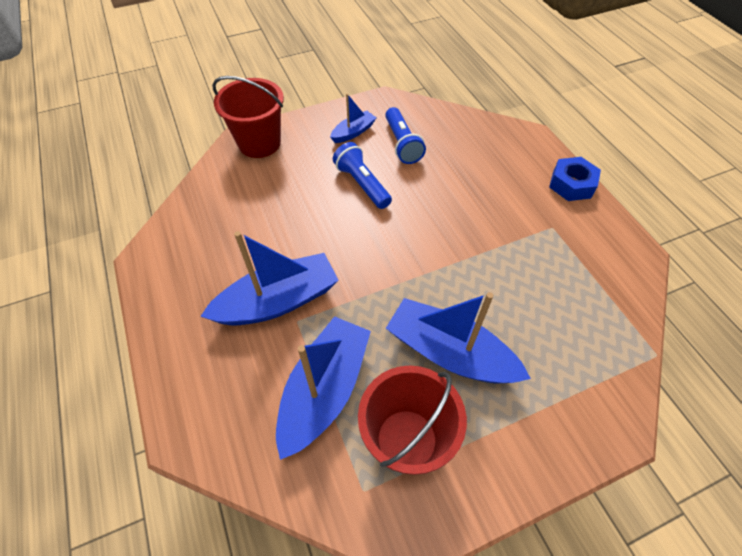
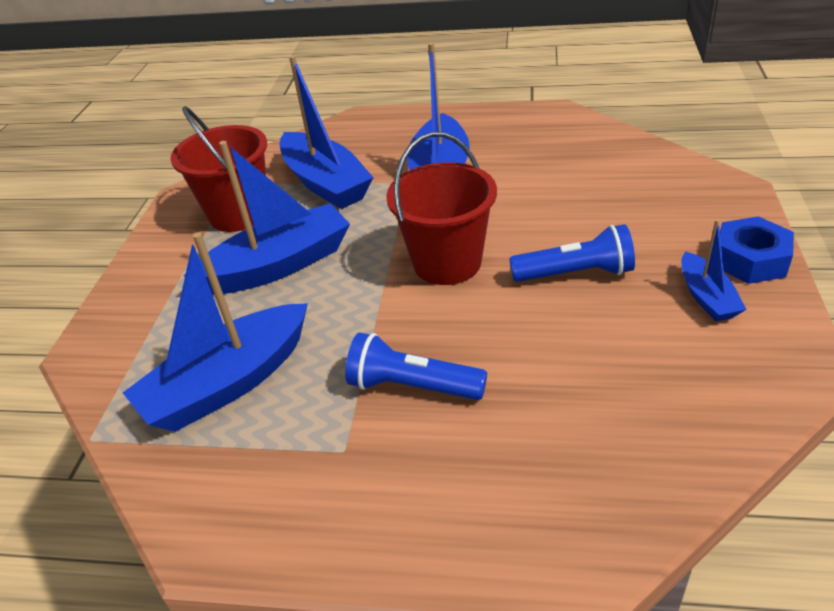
camera: 125 degrees right, 15 degrees down
(259, 143) = (717, 202): red bucket -> red bucket (447, 263)
(402, 144) = (648, 345): blue flashlight -> blue flashlight (412, 386)
(562, 307) = (229, 383): none -> blue boat
(571, 184) = (405, 544): blue nut -> blue nut (750, 260)

